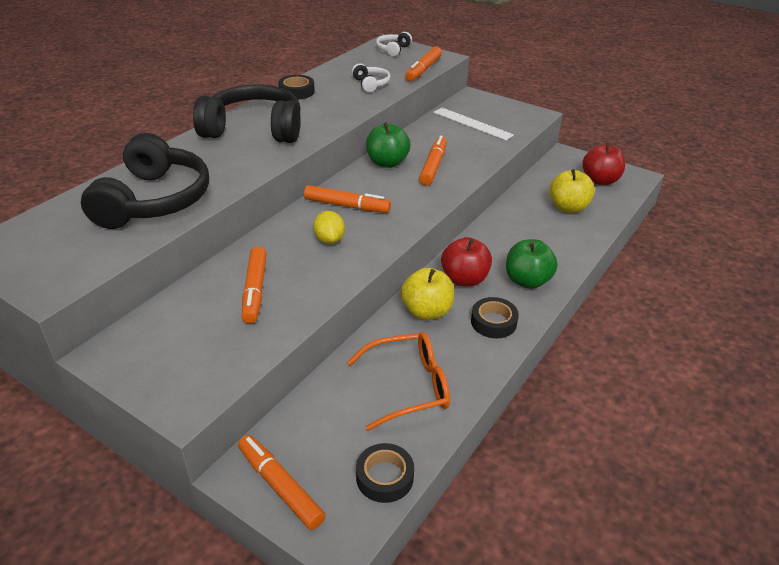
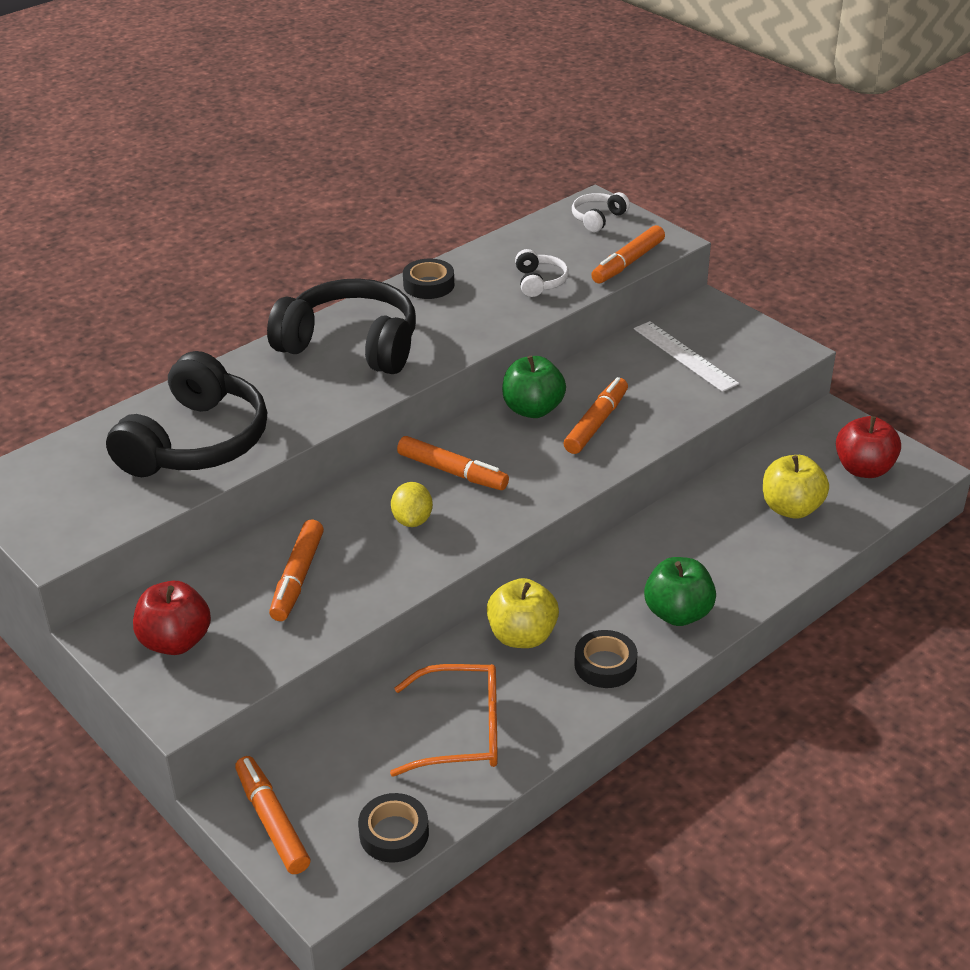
camera: 15 degrees right, 0 degrees up
(464, 279) = (591, 598): red apple -> red apple (175, 641)

